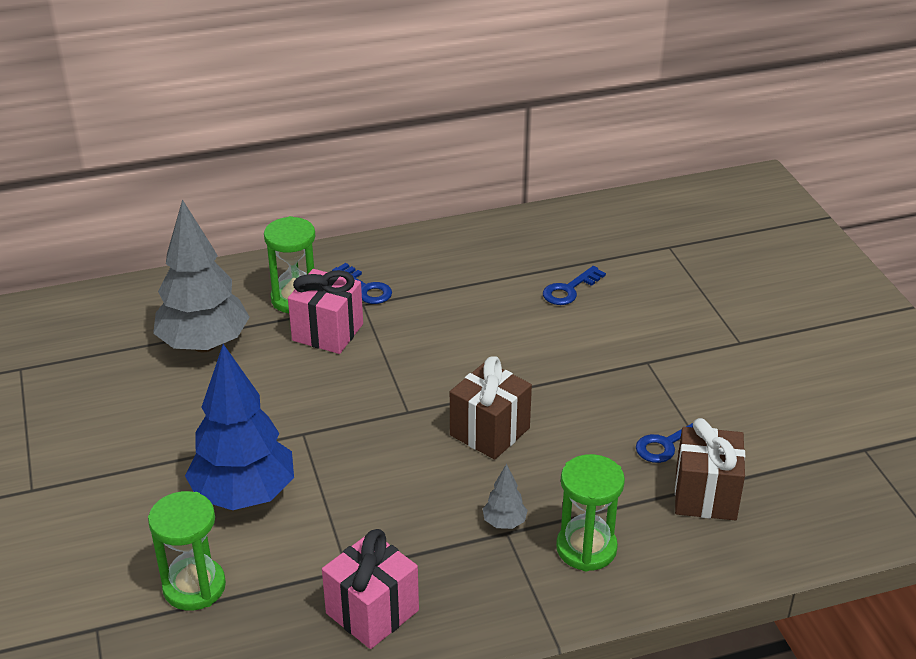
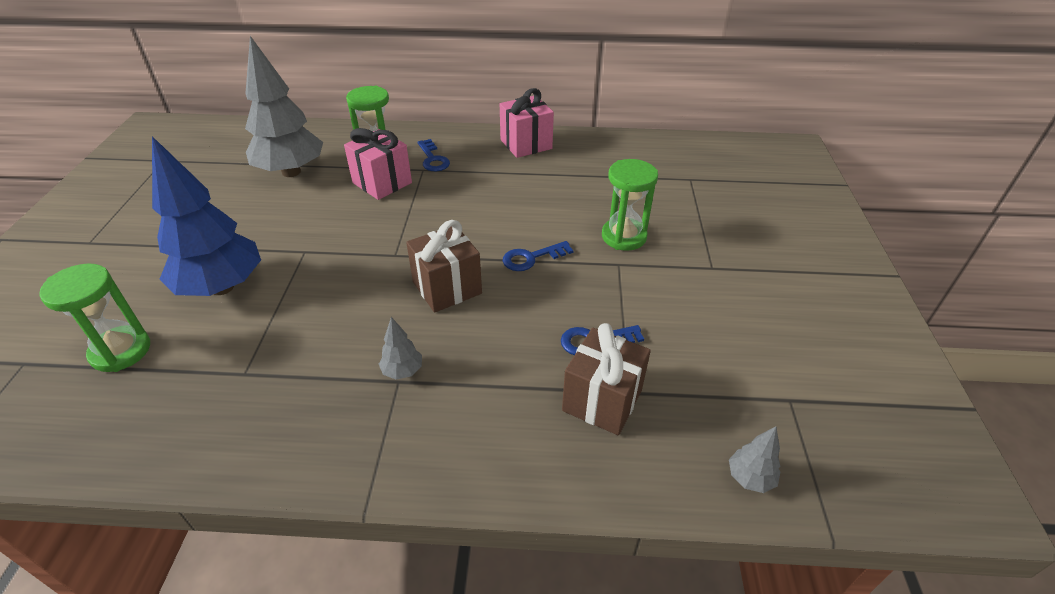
camera: 20 degrees right, 5 degrees up
(372, 612) = (231, 420): pink gift -> pink gift (526, 144)
(569, 289) = (587, 193): blue key -> blue key (532, 258)
(586, 548) = (457, 419): green hourglass -> green hourglass (624, 236)
(859, 522) = (749, 478): none -> grey tree

